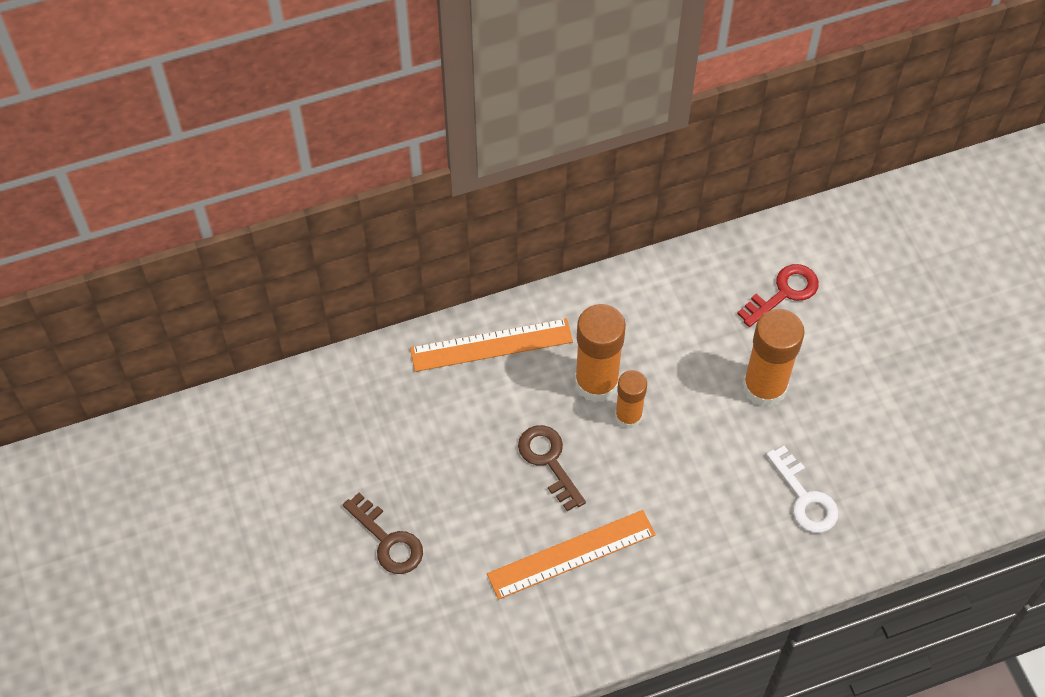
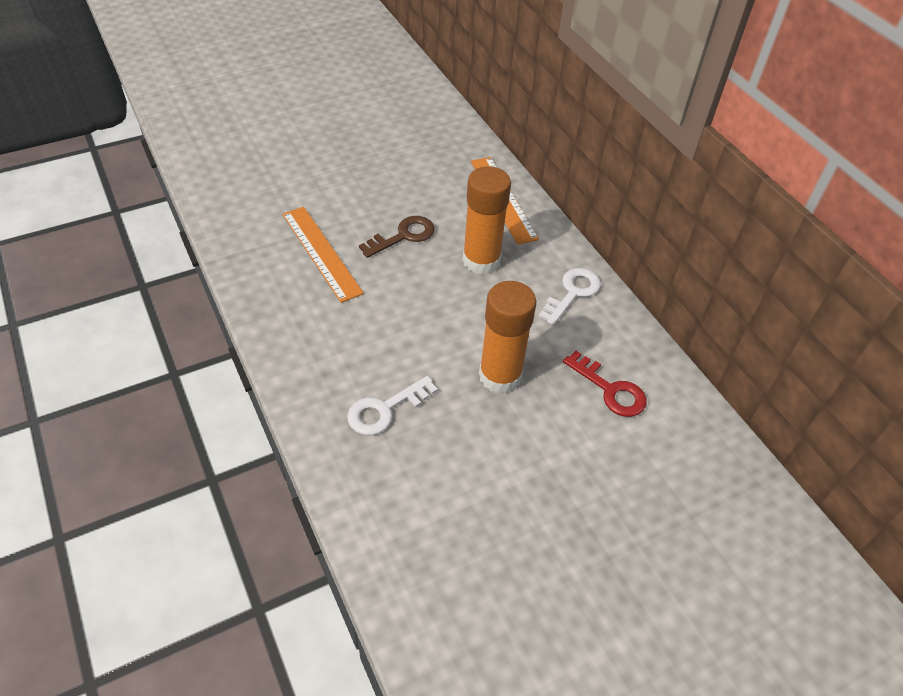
camera: 80 degrees right, 10 degrees down
(388, 540) = (329, 158): brown key -> none
(628, 416) = (452, 281): orange glue stick -> none
(652, 300) = (572, 293): none -> white key

